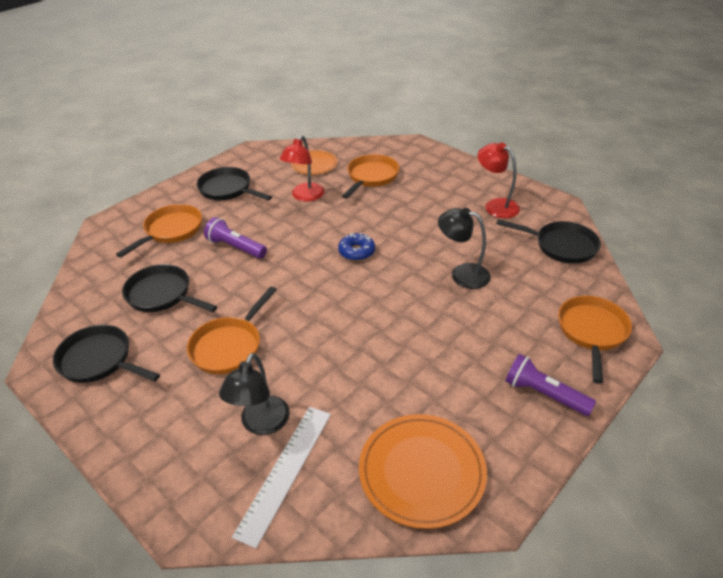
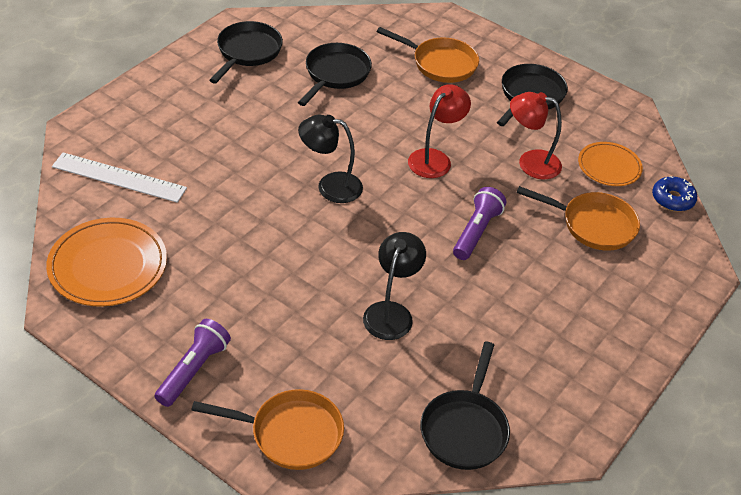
camera: 80 degrees right, 5 degrees up
(229, 346) = (265, 128): orange pan -> none
(235, 247) = (417, 115): purple flashlight -> purple flashlight (476, 232)
(261, 424) = (170, 158): black lamp -> black lamp (330, 186)
(356, 251) = (423, 214): blue donut -> blue donut (672, 199)
(495, 205) = (552, 361): red lamp -> red lamp (435, 158)

